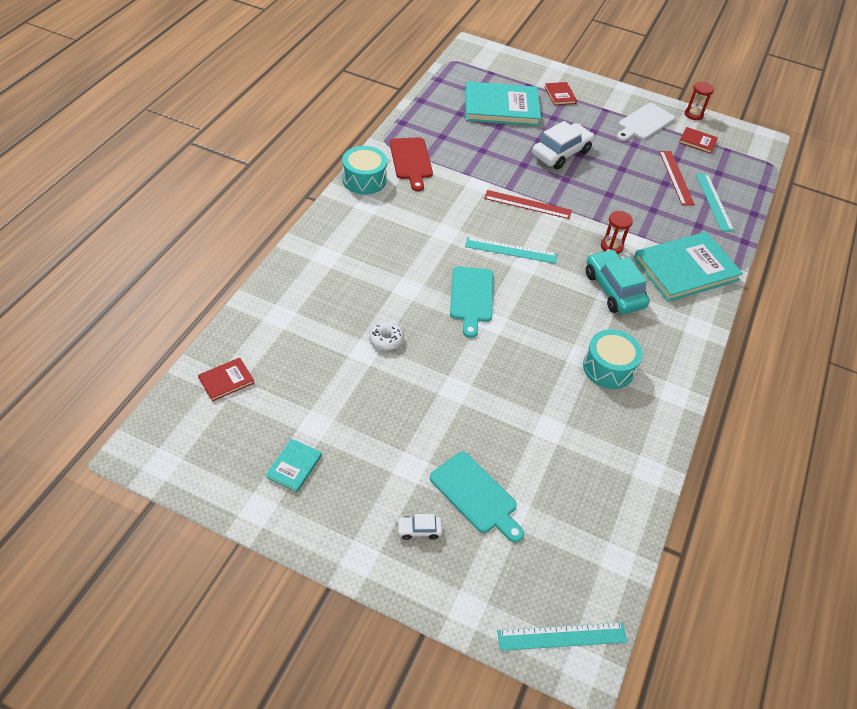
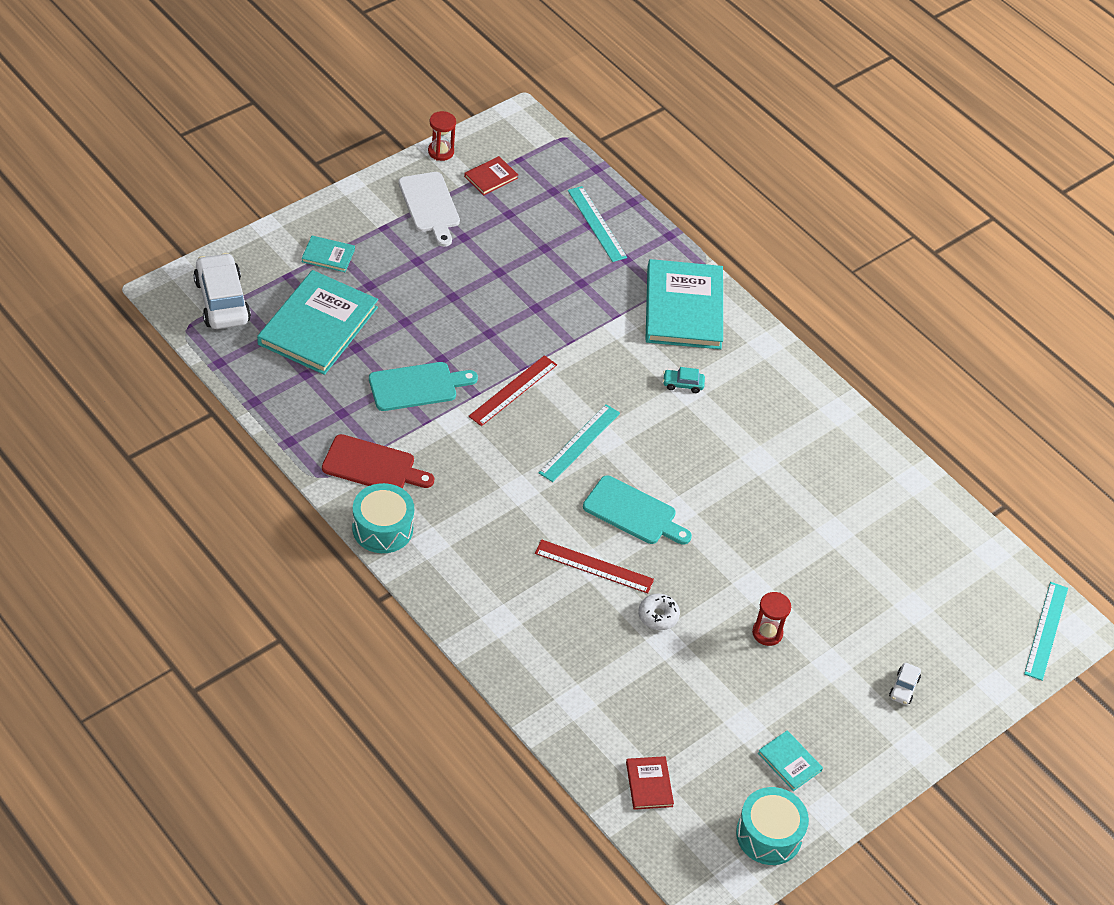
camera: 65 degrees left, 0 degrees up
(476, 495) = (885, 626): turquoise cutting board -> turquoise cutting board (417, 386)
(560, 95) = (328, 255): red book -> turquoise book
(561, 153) = (441, 313): white car -> white car (222, 301)
(608, 368) = (783, 445): turquoise drum -> turquoise drum (769, 835)
(611, 246) = (619, 351): red hourglass -> red hourglass (767, 633)
(613, 290) = (683, 384): turquoise car -> turquoise car, size x0.46
(676, 177) = (540, 233): red ruler -> red ruler (594, 566)
(714, 202) = (597, 224): turquoise ruler -> turquoise ruler turned 45 degrees clockwise

